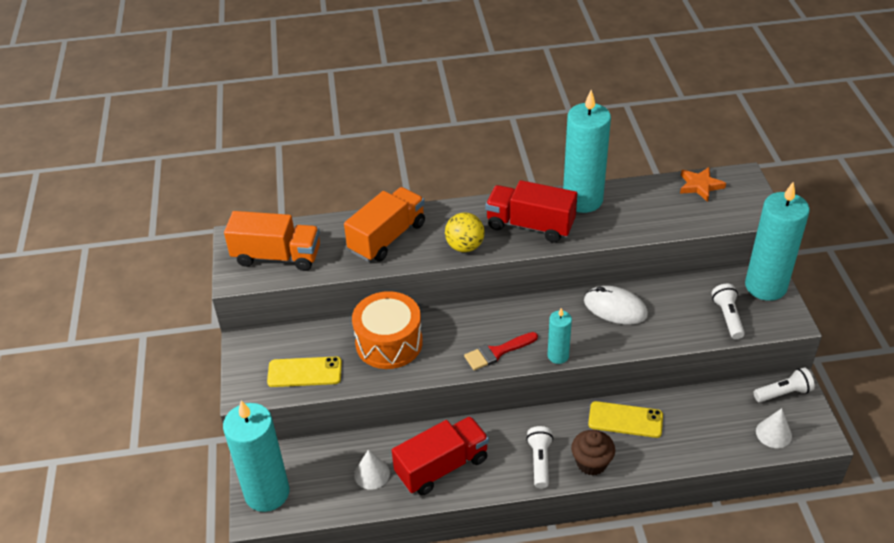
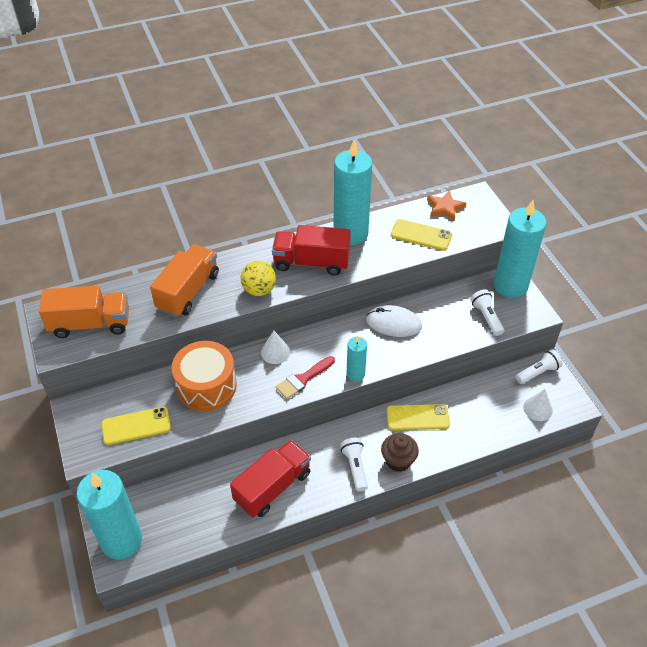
camera: 15 degrees left, 5 degrees up
(372, 474) = (212, 505): white cone -> white cone (275, 352)
(664, 212) = (421, 235): none -> yellow phone

